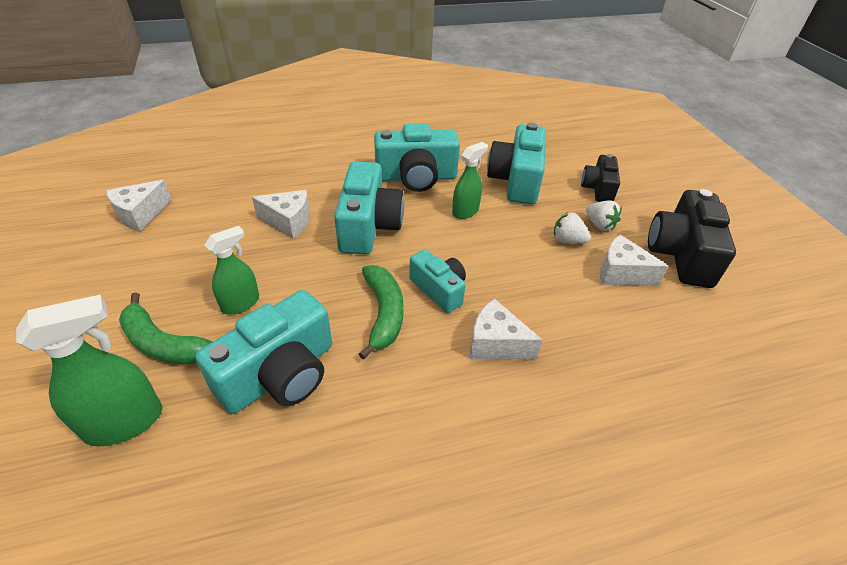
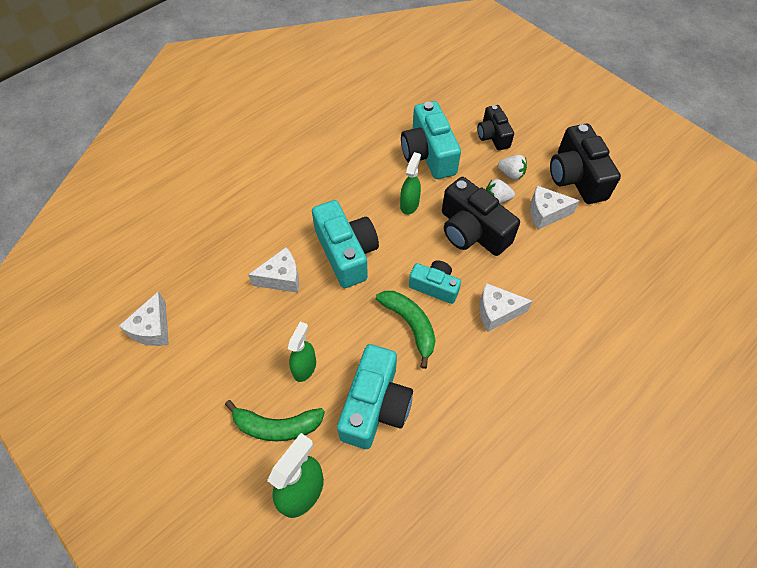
camera: 25 degrees left, 15 degrees up
(416, 177) = (350, 185): turquoise camera -> none
(519, 257) = (472, 231): none -> black camera

